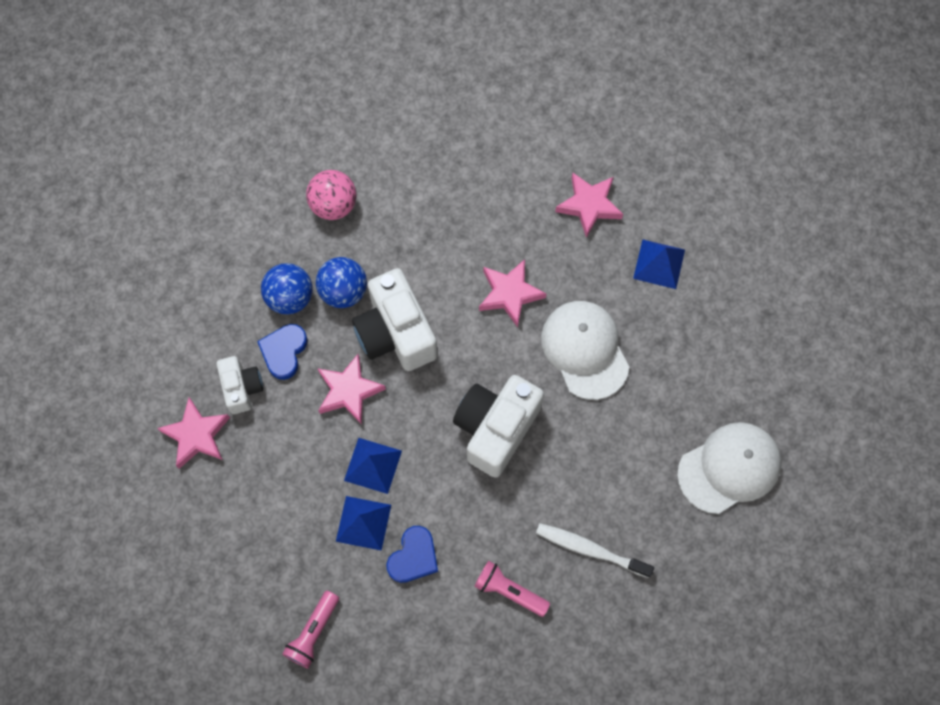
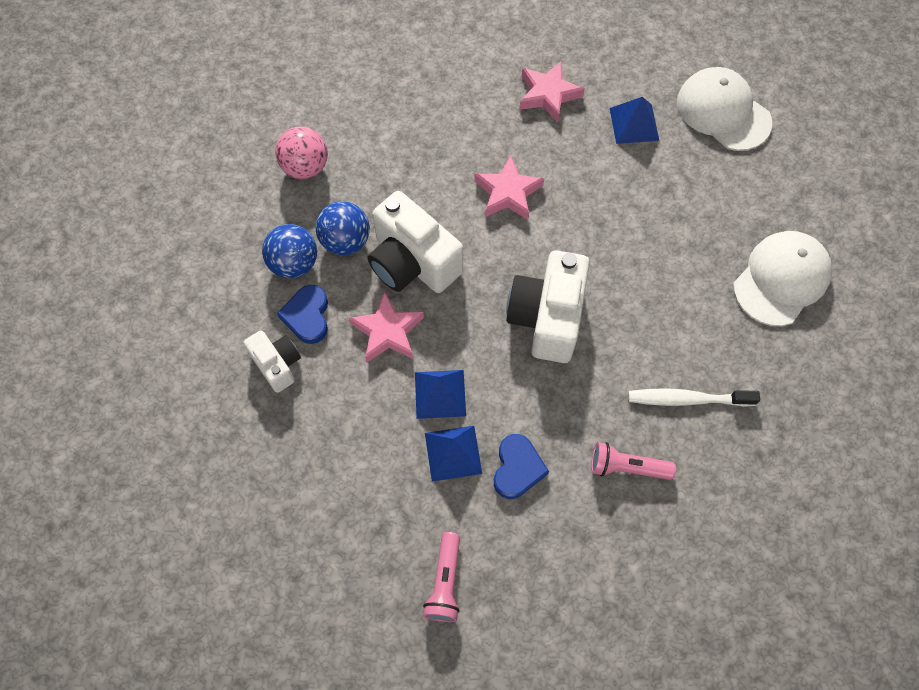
camera: 20 degrees left, 5 degrees down
(196, 435) = (246, 427): pink star -> none
(585, 350) = (600, 219): white cap -> white cap (723, 112)

